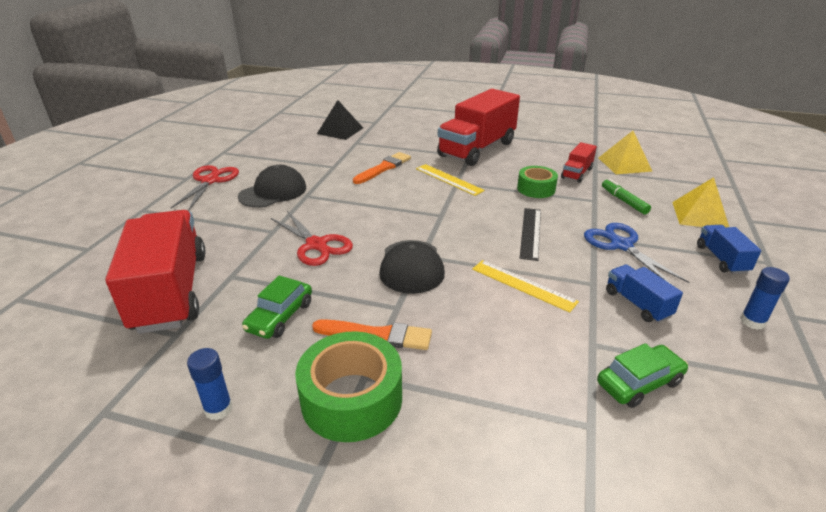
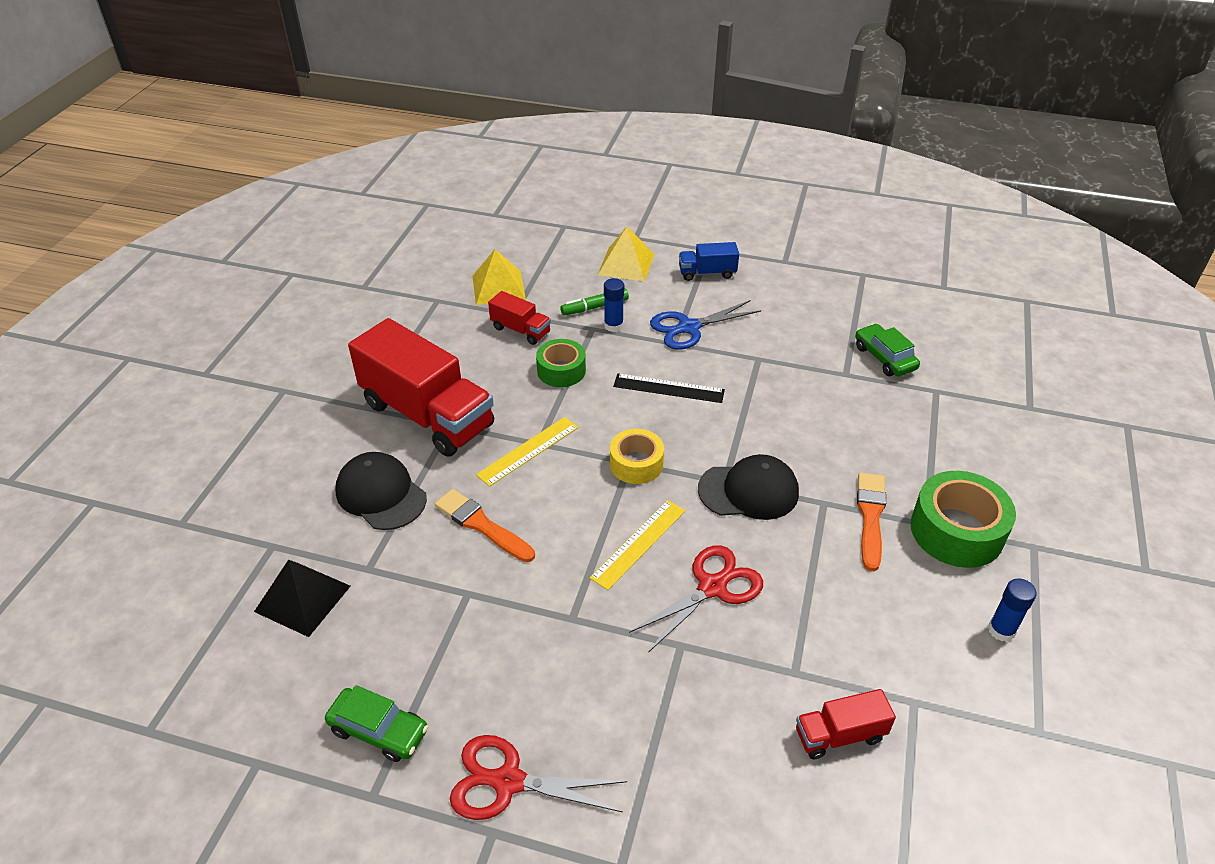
camera: 90 degrees left, 10 degrees up
(171, 291) = (839, 735): red truck -> red truck, size x0.46
(273, 192) = (558, 667): black cap -> black cap (381, 494)
(280, 316) = (861, 603): green car -> green car (379, 730)
(439, 217) = (636, 464): none -> yellow tape
(523, 285) = (769, 405): yellow ruler -> yellow ruler (639, 544)
(637, 304) = (785, 338): blue truck -> none
(752, 322) = (796, 283): blue glue stick -> blue glue stick (613, 326)

